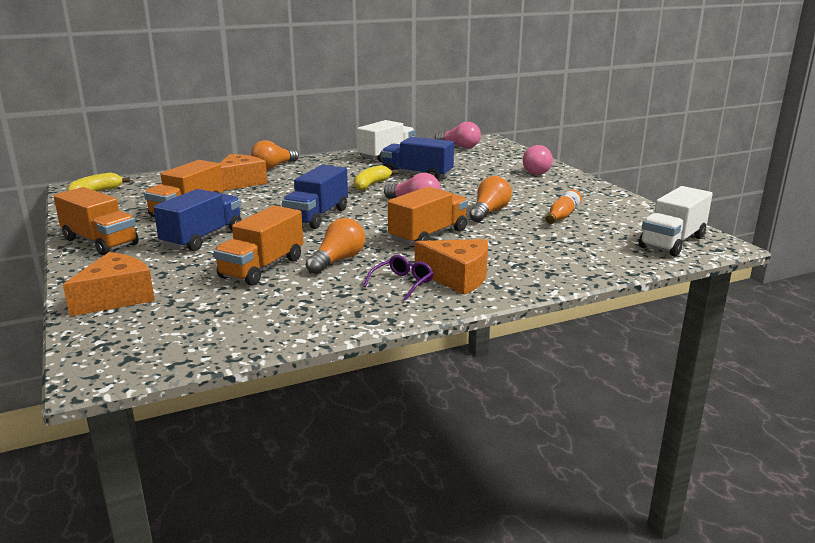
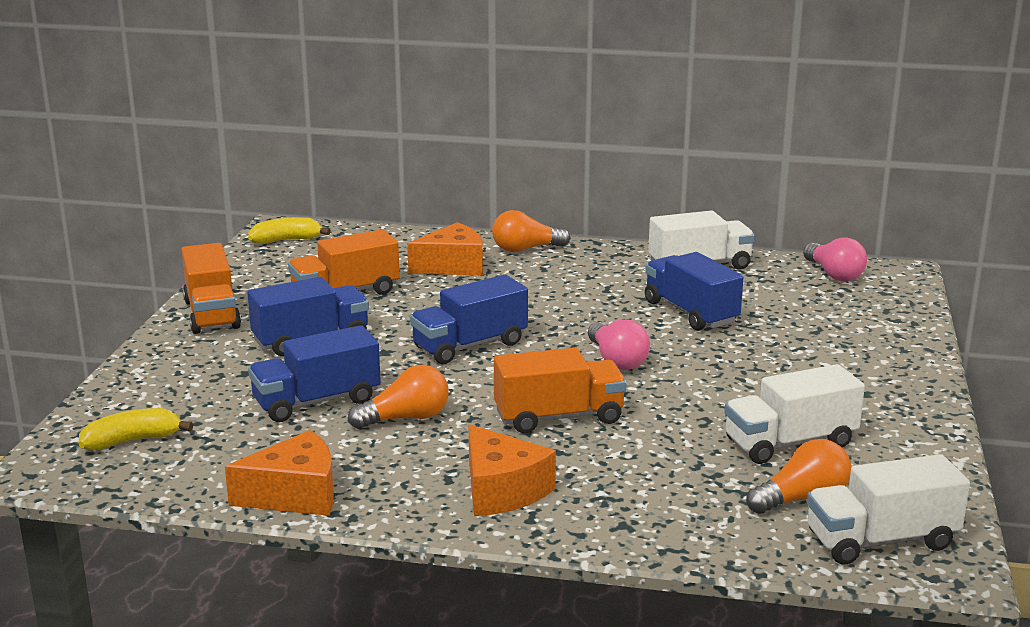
camera: 35 degrees right, 0 degrees up
(116, 298) = (145, 392): orange cheese -> orange cheese (295, 495)
(262, 268) = (316, 402): orange truck -> blue truck
(371, 185) = (605, 313): yellow banana -> yellow banana (133, 440)
(402, 283) = (430, 475): purple glasses -> none
(489, 212) = (694, 405): orange light bulb -> orange light bulb (802, 499)
(538, 171) = (883, 354): pink light bulb -> none
(562, 215) = (790, 443): orange bottle -> white truck

